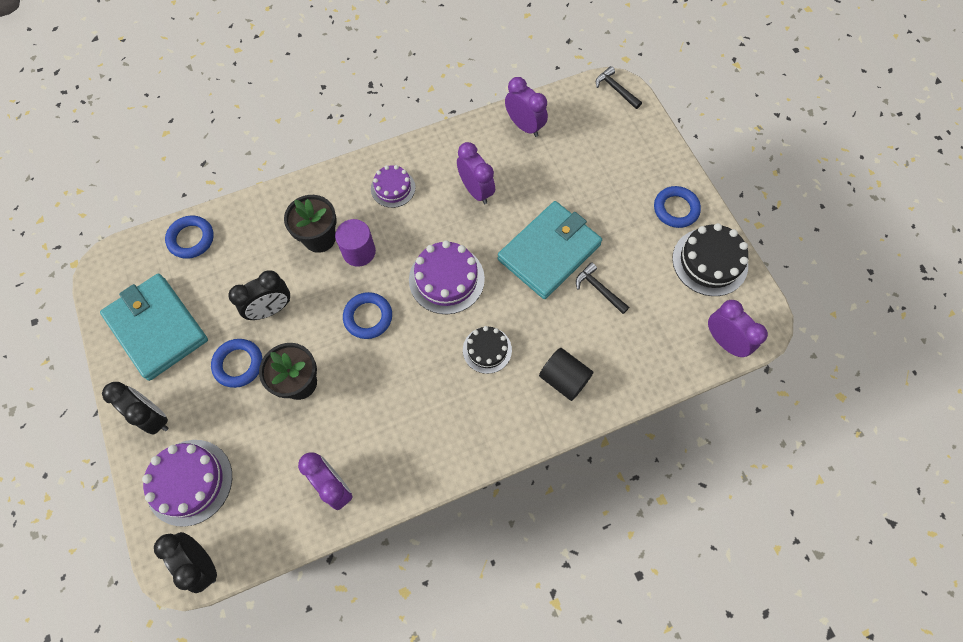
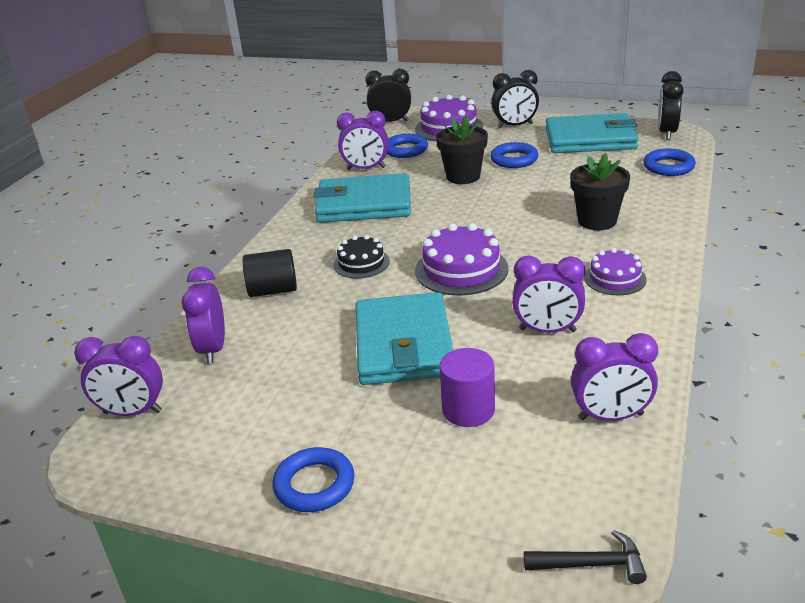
camera: 135 degrees right, 35 degrees down
(271, 309) = (547, 182): black clock -> black clock (666, 133)
(359, 252) = (555, 235): purple cylinder -> purple cylinder (468, 410)
(368, 317) = (479, 219): blue ring -> blue ring (405, 150)
(401, 426) = (364, 204): none -> turquoise wallet
(598, 289) = (316, 356): black hammer -> none
(645, 354) = (213, 349): none -> purple clock
(710, 262) = (213, 466): black cake -> none

